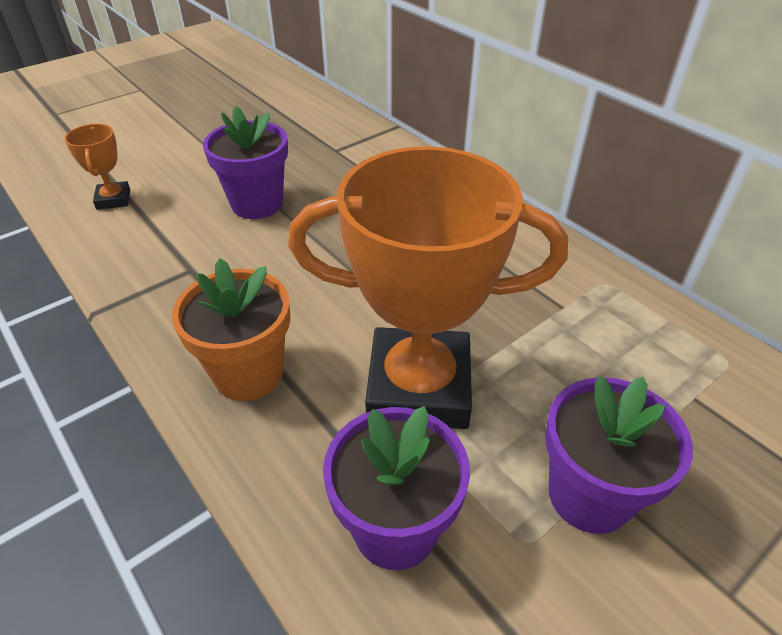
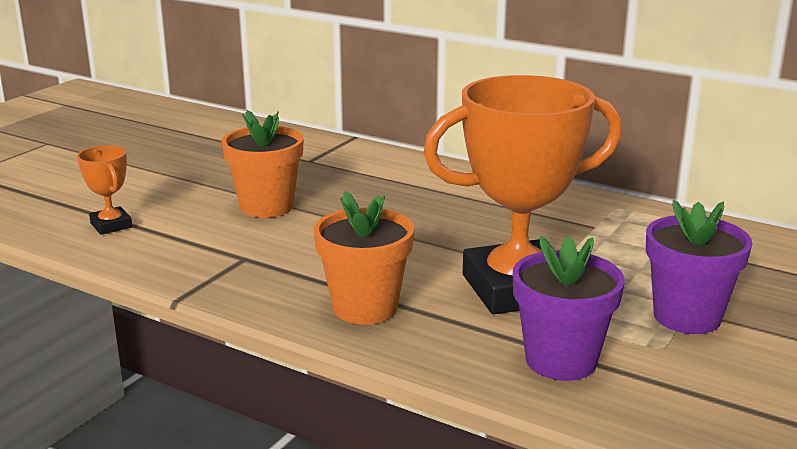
camera: 20 degrees left, 20 degrees down
(257, 204) = (266, 206): purple flower pot -> orange flower pot

